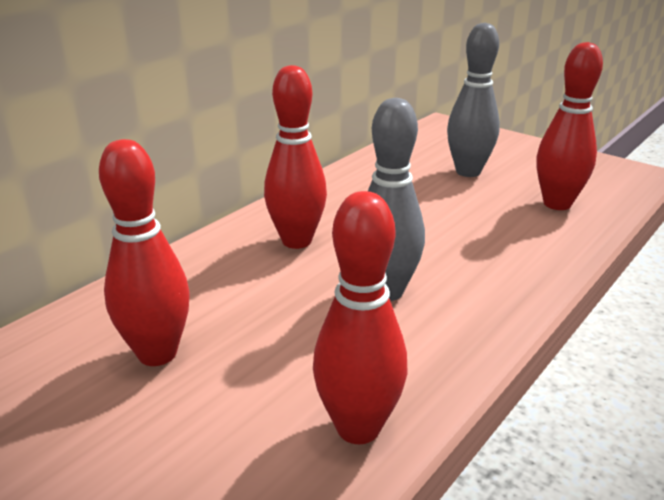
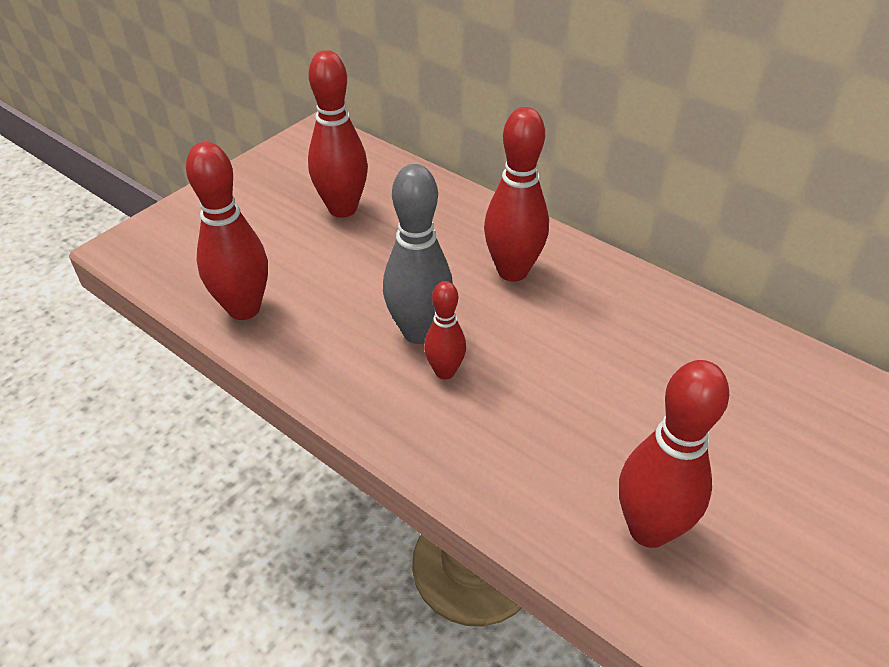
camera: 90 degrees right, 15 degrees up
(436, 277) = (445, 372): none -> red bowling pin
(468, 172) = (738, 437): grey bowling pin -> none

